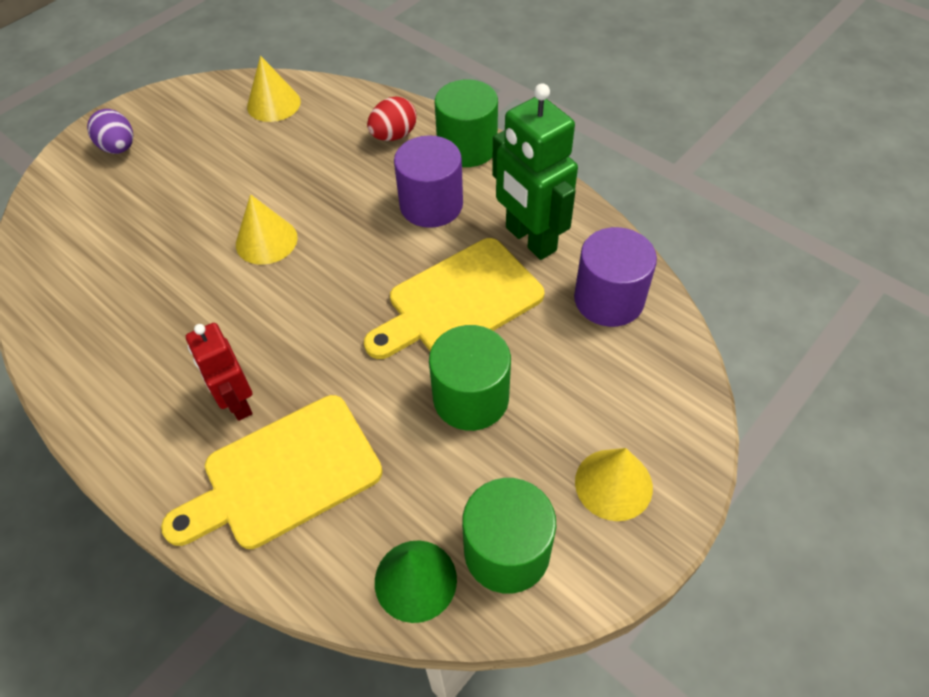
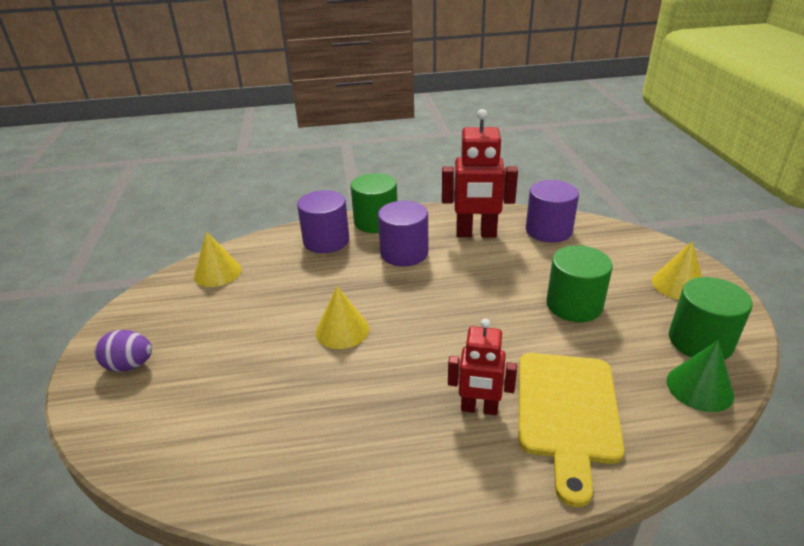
camera: 50 degrees left, 20 degrees down
(393, 135) = (326, 241): red egg -> purple cylinder
(459, 301) = (494, 277): yellow cutting board -> none
(530, 239) = (476, 234): green robot -> red robot

